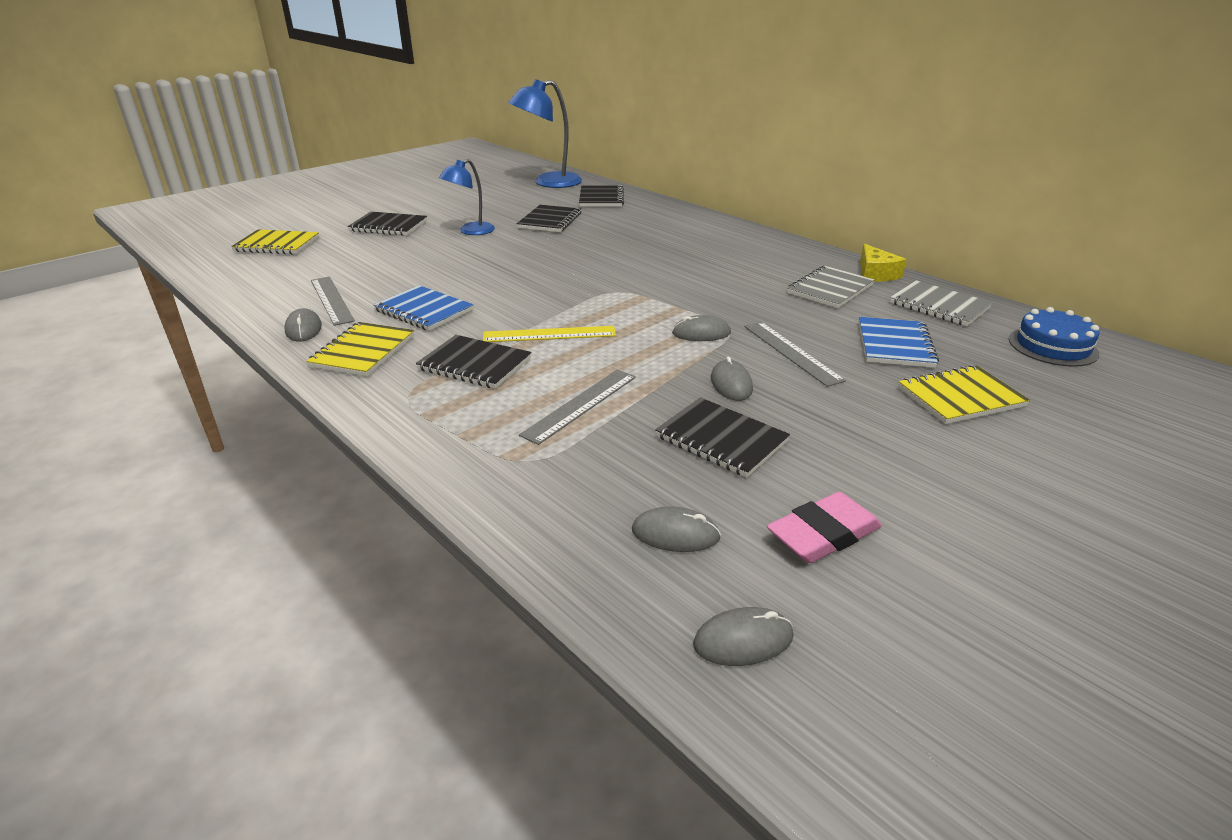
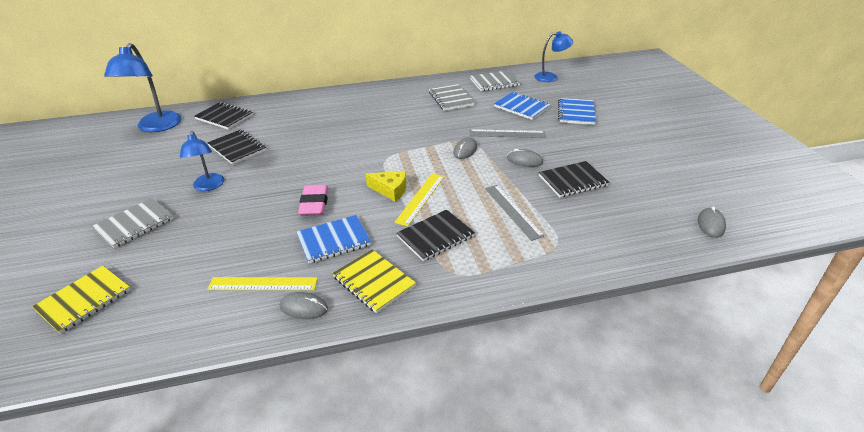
camera: 60 degrees left, 5 degrees up
(332, 300) = (263, 283): grey ruler -> yellow ruler
(388, 226) = (135, 224): black notebook -> grey notebook
(675, 534) = (639, 218): grey mouse -> none
(823, 534) = (655, 182): pink eraser -> pink eraser (314, 204)
(875, 274) = (446, 81): yellow cheese -> yellow cheese (390, 190)
(960, 397) = (576, 113): yellow notebook -> blue notebook
(1052, 346) = (550, 77): blue cake -> blue lamp

